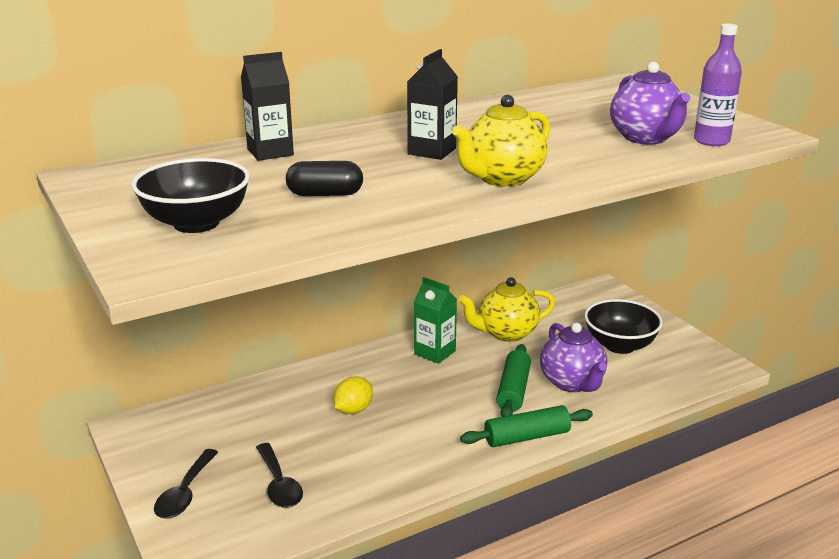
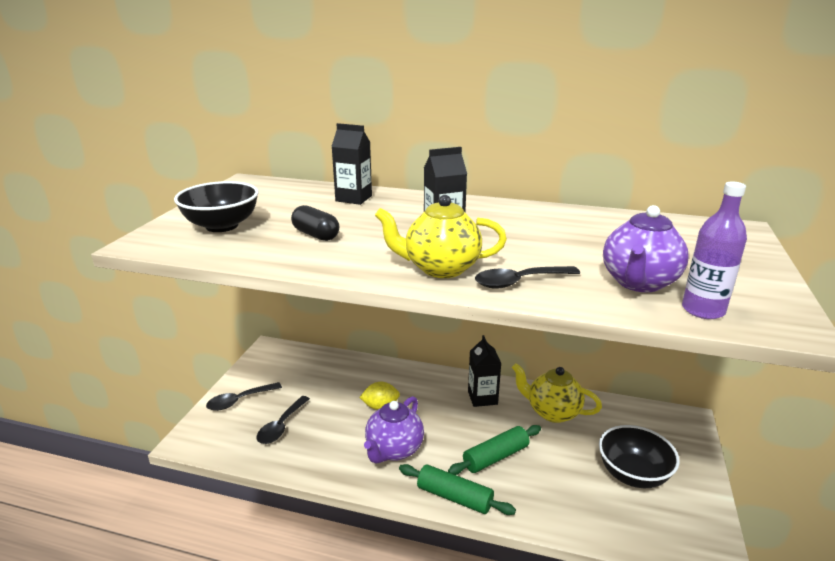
camera: 45 degrees right, 0 degrees up
(435, 352) = (482, 398): green carton -> black carton
(572, 383) = (547, 479): purple teapot -> purple teapot (394, 450)
(577, 166) = (519, 282): none -> black spoon

